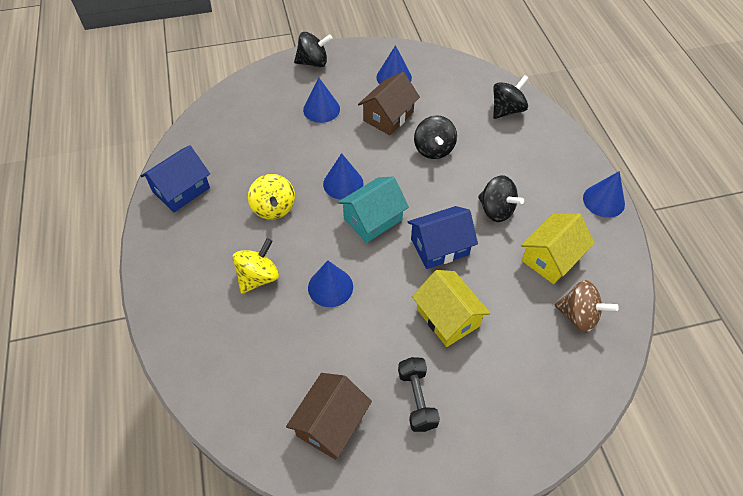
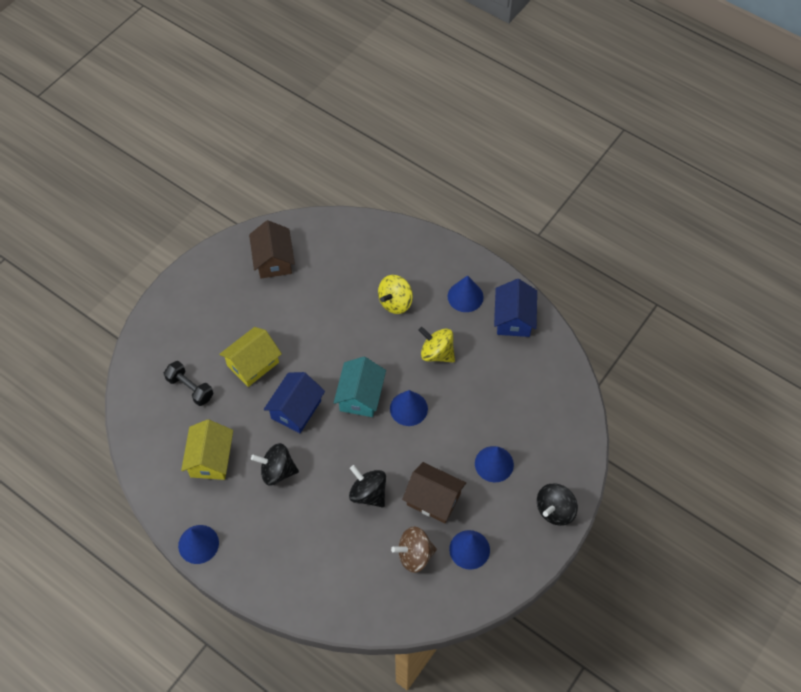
camera: 140 degrees right, 5 degrees up
(258, 277) = (395, 302): yellow spinning top -> yellow spinning top turned 45 degrees clockwise
(330, 287) = (344, 329): blue cone -> blue cone (465, 296)
(388, 116) = (433, 499): brown house -> brown house turned 60 degrees counterclockwise
(417, 399) = (235, 304): black dumbbell -> black dumbbell (190, 388)
(447, 317) = (253, 364): yellow house -> yellow house turned 60 degrees counterclockwise
(507, 110) = (340, 588): black spinning top -> none
(578, 316) = (167, 426): brown spinning top -> brown spinning top (414, 555)

